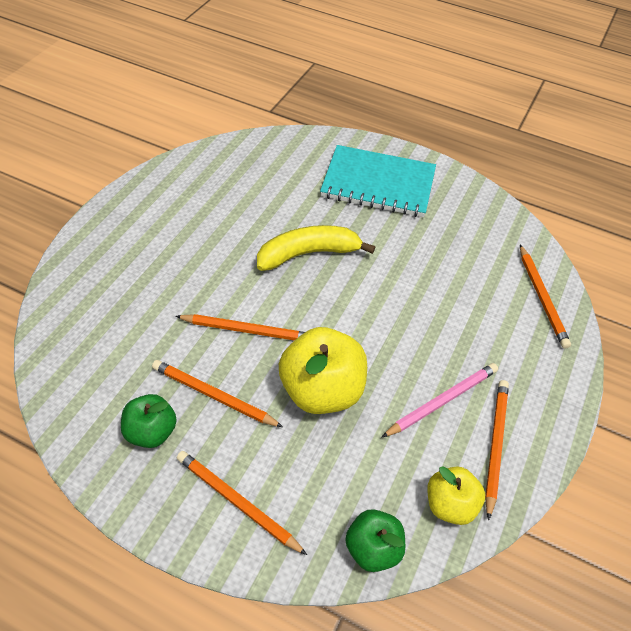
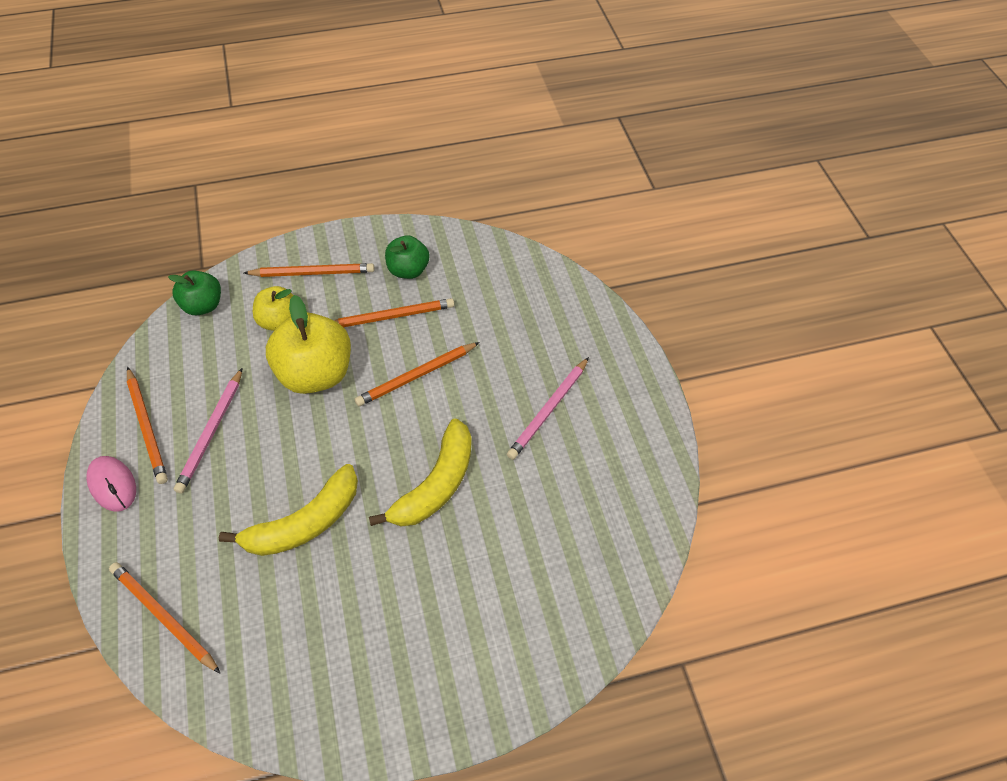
camera: 140 degrees right, 5 degrees up
(187, 243) = (548, 410): none -> pink pencil
(378, 184) = (445, 640): turquoise notebook -> none
(414, 290) = (304, 522): none -> yellow banana
(450, 505) = (163, 363): yellow apple -> yellow apple (280, 321)
(545, 413) = (112, 484): none -> pink mouse

